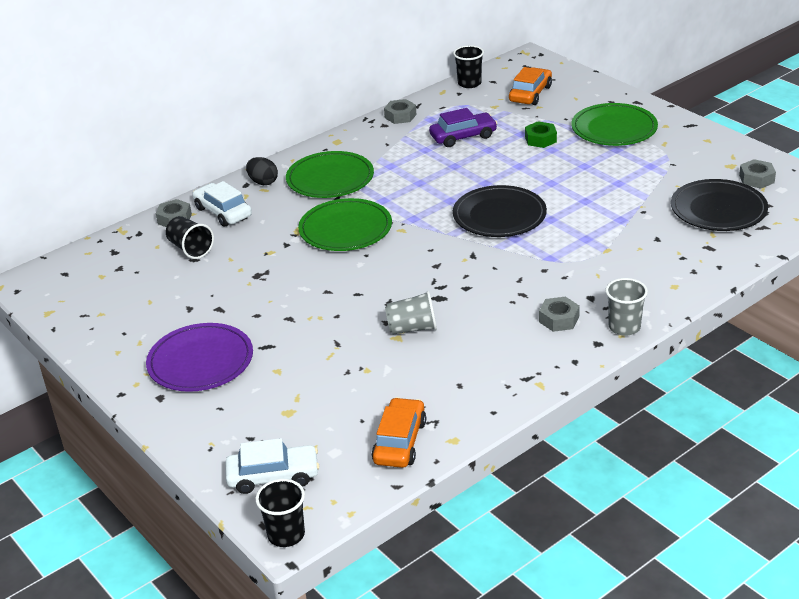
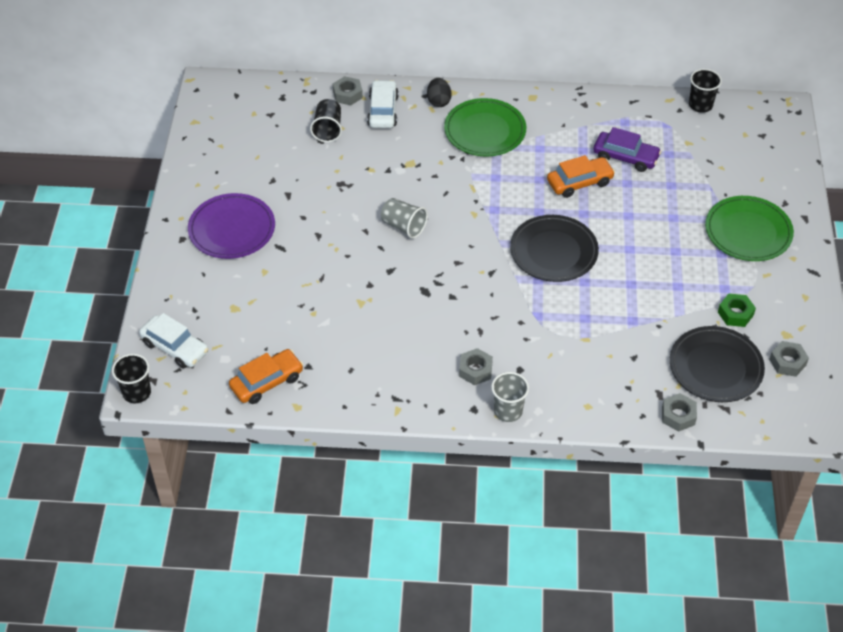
camera: 40 degrees right, 15 degrees up
(345, 229) = (439, 185): green plate -> none
(400, 116) = (607, 103): grey nut -> grey nut (678, 416)
(412, 328) = (378, 303): grey cup -> grey cup (404, 226)
(530, 94) = (732, 149): orange car -> orange car (579, 182)
(540, 139) = (678, 201): green nut -> green nut (735, 314)

